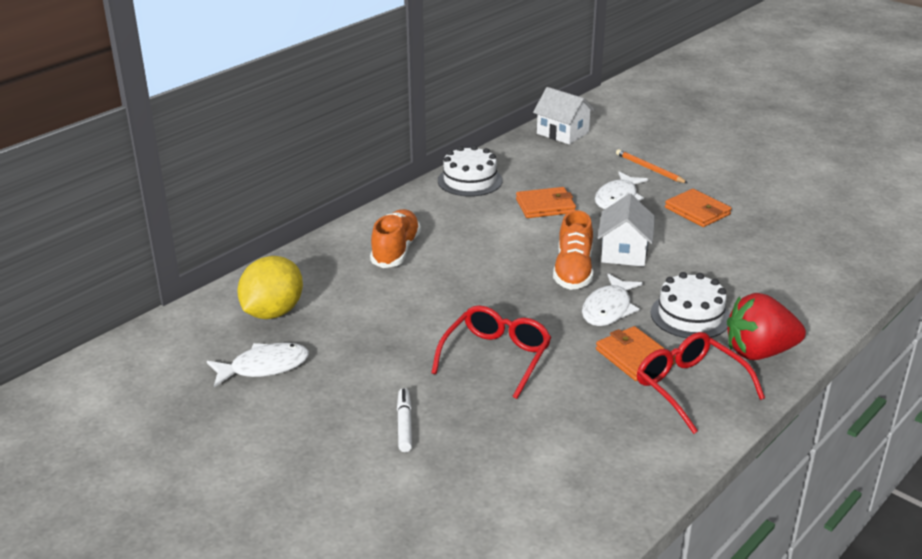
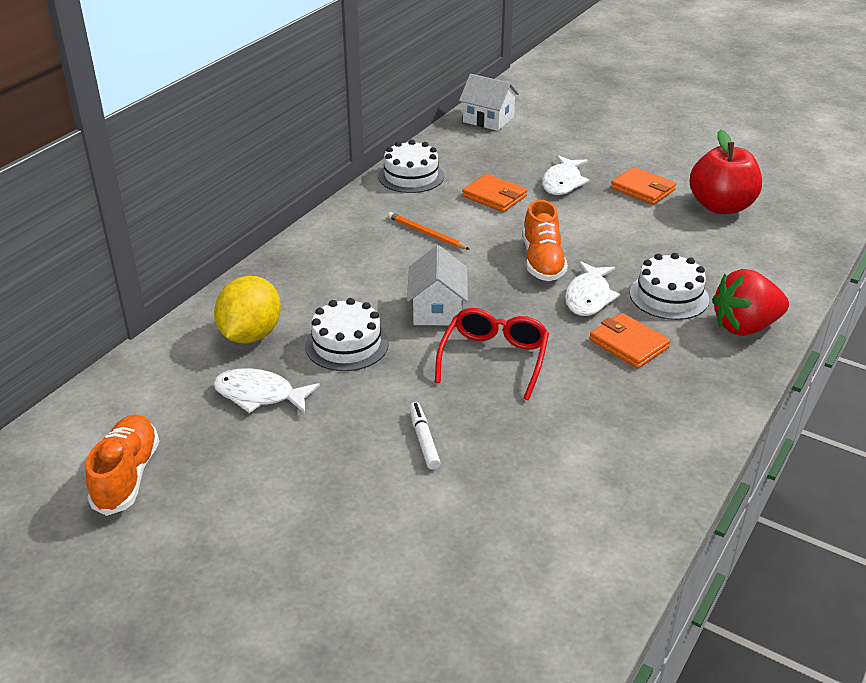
camera: 10 degrees left, 5 degrees up
(264, 367) = (259, 395): white fish -> white fish turned 135 degrees counterclockwise
(359, 330) = (347, 344): none -> white cake
(396, 251) = (358, 256): orange shoe -> orange shoe (127, 476)
(545, 206) = (494, 196): orange wallet -> orange wallet turned 60 degrees clockwise
(624, 252) = (585, 237): white house -> white house (437, 309)
(649, 169) = (584, 150): orange pencil -> orange pencil (426, 233)
(689, 387) = (690, 369): red glasses -> none
(773, 234) = (721, 206): none -> red apple

